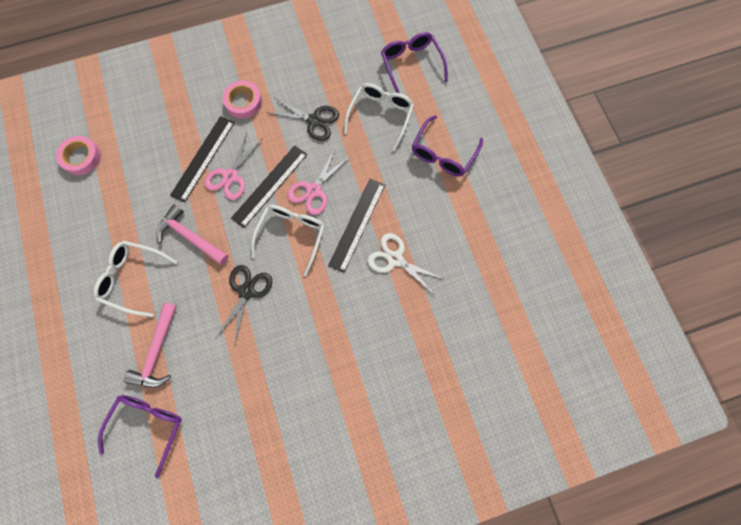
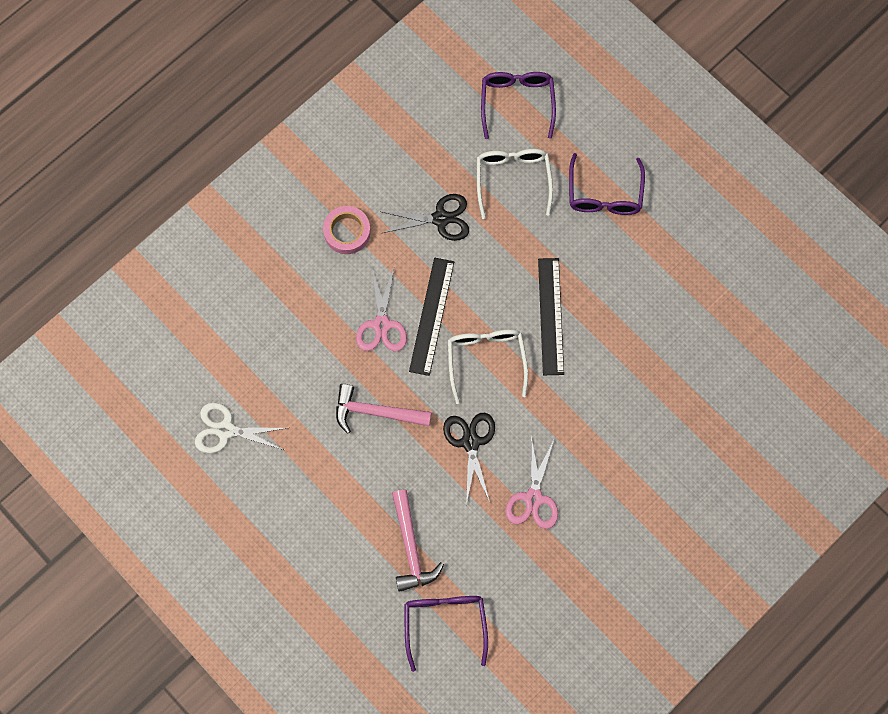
camera: 25 degrees left, 0 degrees up
(81, 157) = (197, 380): pink tape -> none
(134, 278) = (340, 485): white glasses -> none
(203, 158) = (338, 318): black ruler -> none
(313, 190) = (483, 299): pink scissors -> pink scissors (533, 498)
(395, 259) = (610, 335): white scissors -> white scissors (225, 430)
(411, 65) = (517, 103): purple glasses -> purple glasses turned 45 degrees clockwise

